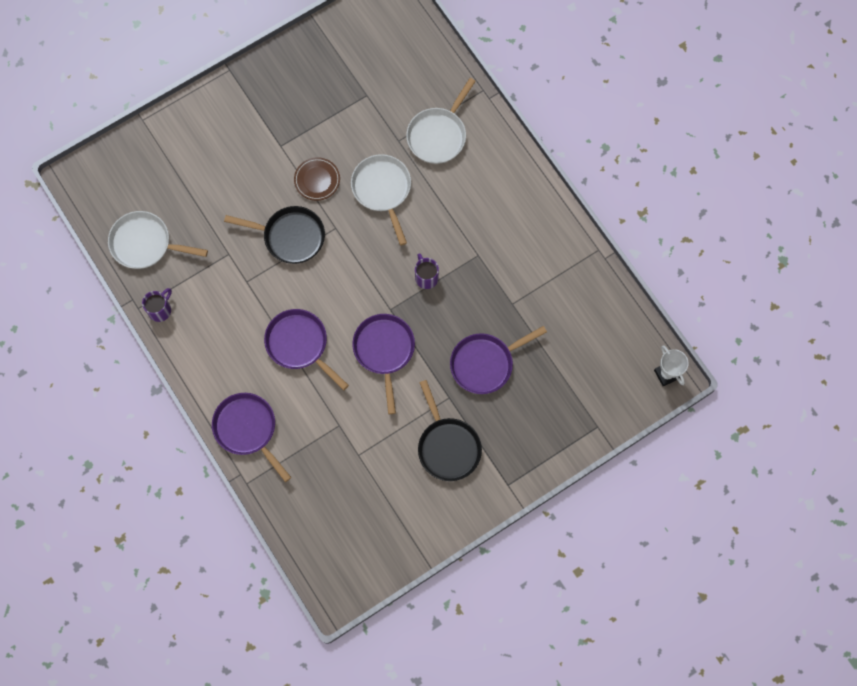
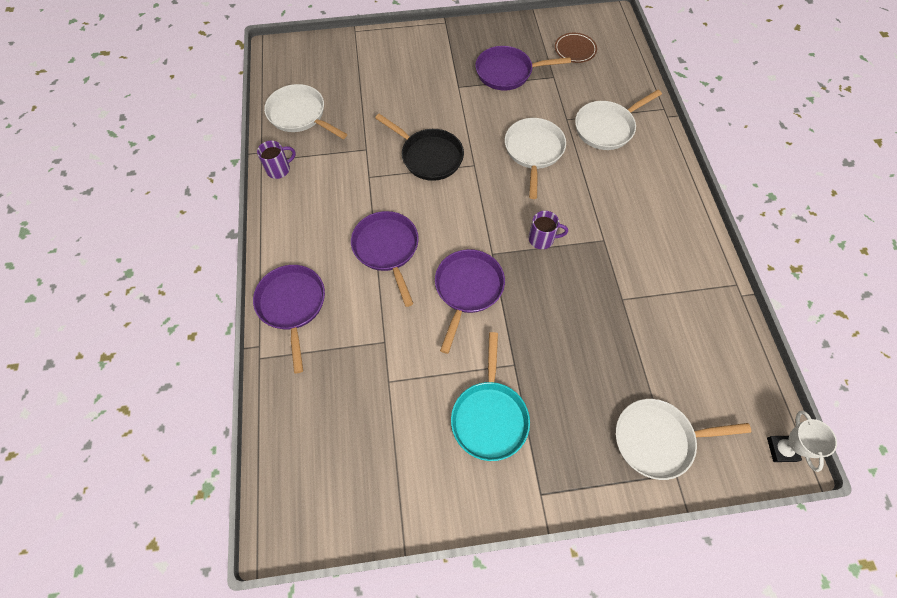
camera: 25 degrees right, 10 degrees down
(317, 180) = (477, 122): brown plate -> brown plate (575, 50)
(426, 277) = (542, 239): purple mug -> purple mug turned 90 degrees clockwise
(447, 446) = (489, 416): black pan -> turquoise pan
(485, 363) = (569, 346): purple pan -> purple pan (507, 72)
(577, 407) = (658, 439): none -> white pan

